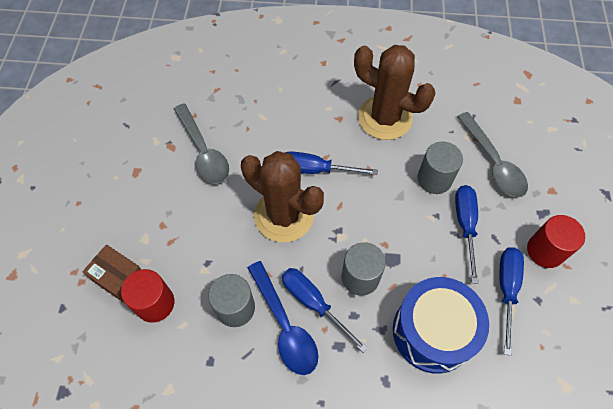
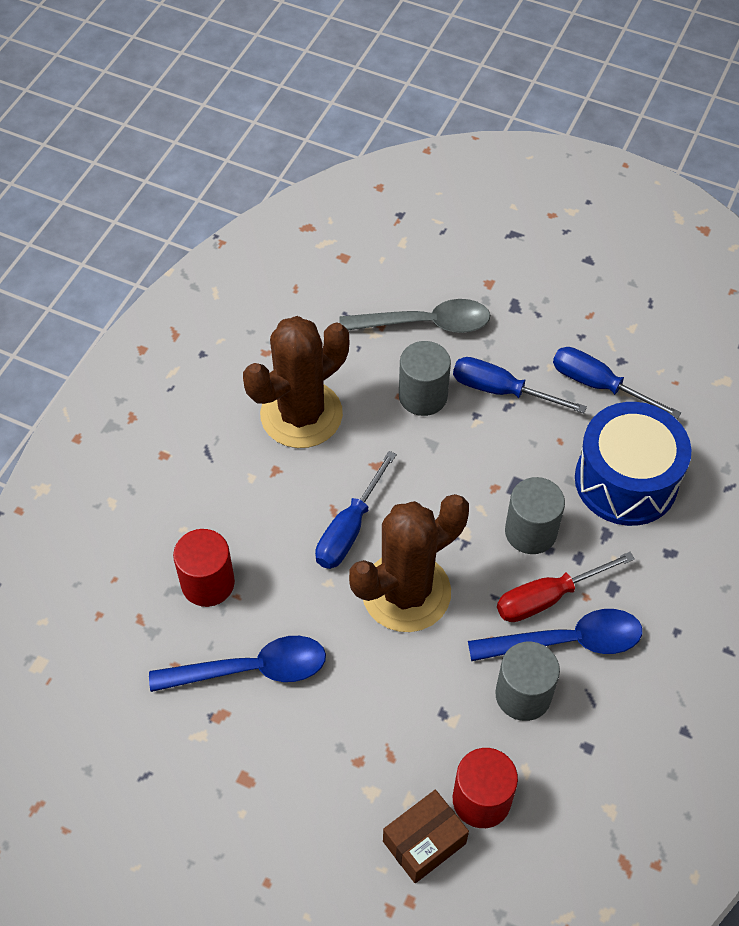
camera: 70 degrees left, 5 degrees down
(203, 151) = (251, 669): grey spoon -> blue spoon
(313, 303) = (548, 597): blue screwdriver -> red screwdriver
(545, 251) = (564, 326): red cylinder -> red cylinder (208, 583)

